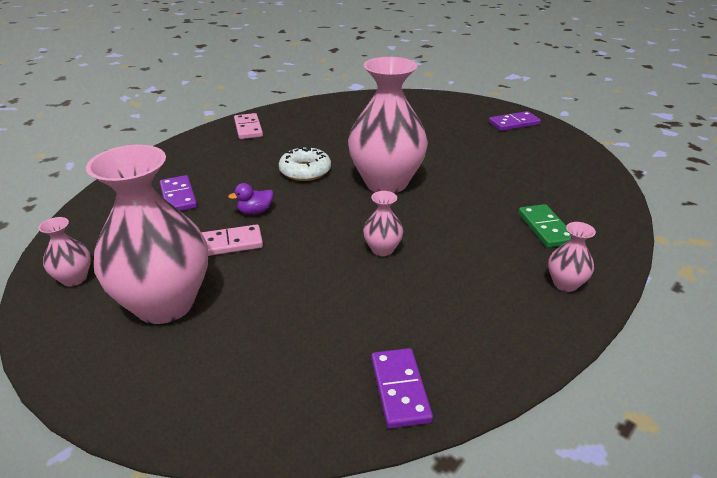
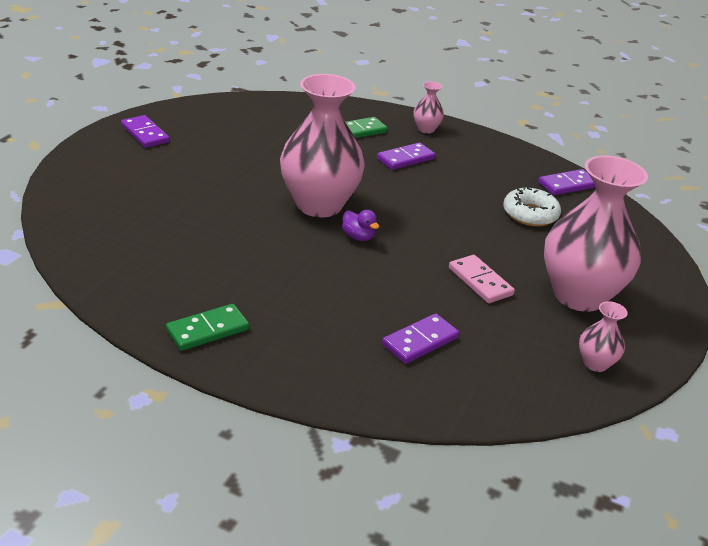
camera: 110 degrees left, 0 degrees up
(248, 128) = (207, 330): pink domino -> green domino
(255, 211) = (418, 277): purple duck -> purple duck (358, 237)
(305, 171) = (316, 258): white donut -> white donut (530, 214)
(382, 249) = (434, 199): pink vase -> none
(478, 249) = (405, 159): none -> purple domino

